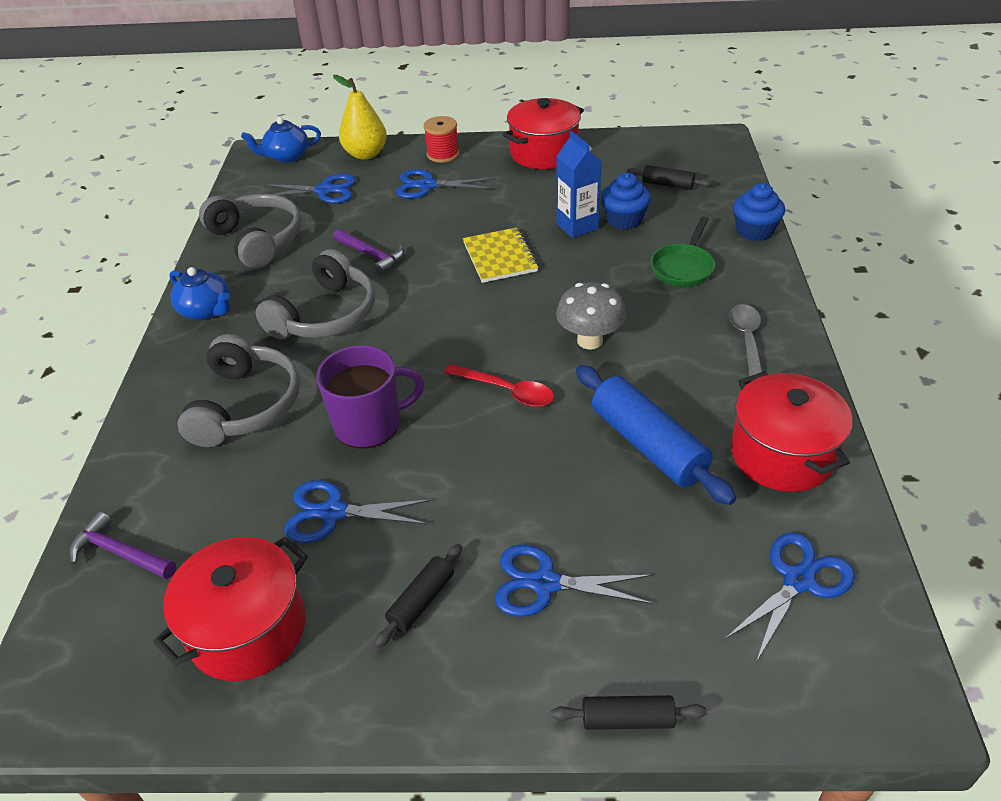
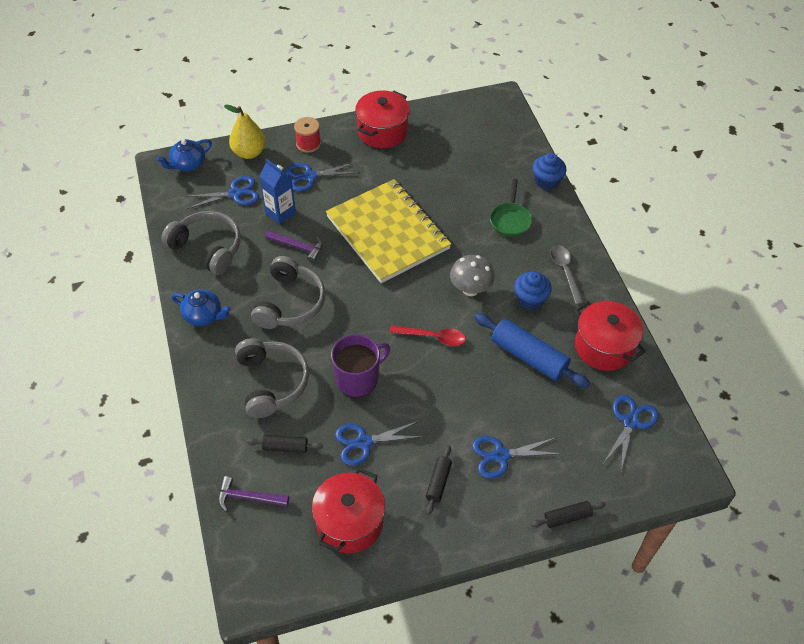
camera: 20 degrees left, 10 degrees up
(500, 257) = (388, 232): yellow notebook -> yellow notebook, size x2.06
(577, 226) = (430, 196): blue carton -> blue carton (280, 213)
(624, 220) = (459, 185): blue cupcake -> blue cupcake (530, 299)
(667, 184) = (479, 148): black rolling pin -> black rolling pin (285, 447)

